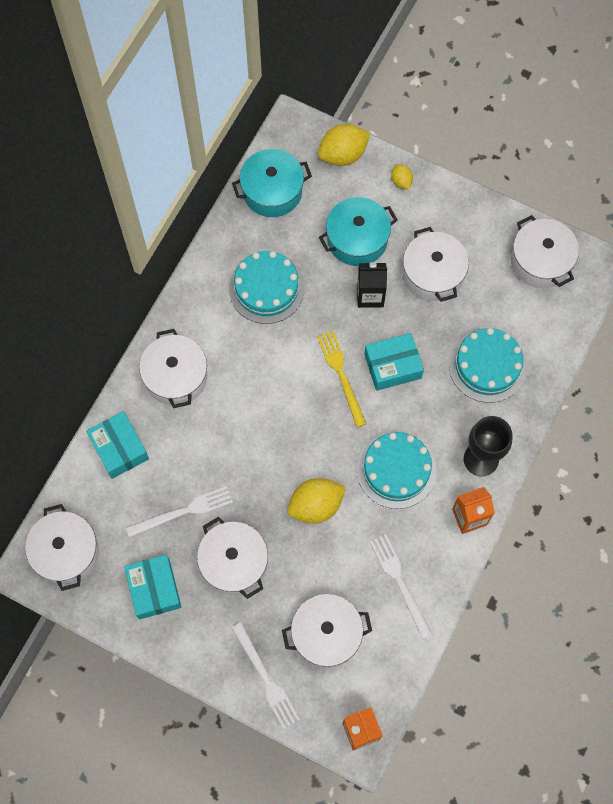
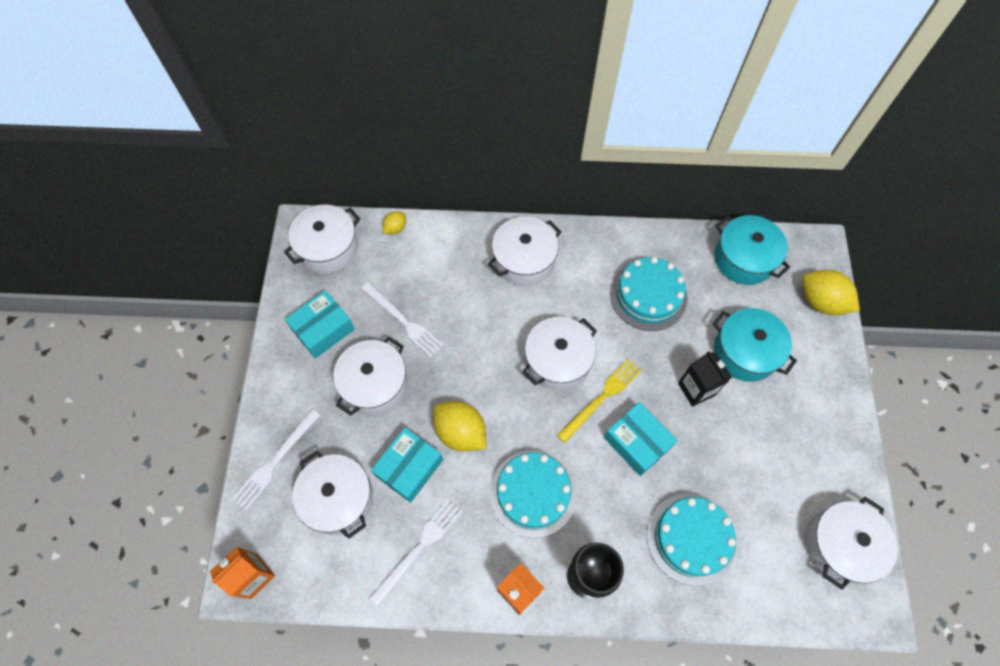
camera: 65 degrees right, 5 degrees down
(119, 448) = (437, 246): turquoise box -> turquoise box (409, 468)
(401, 181) = (831, 366): yellow lemon -> yellow lemon (395, 228)
(433, 274) = (755, 439): white pot -> white pot (557, 361)

